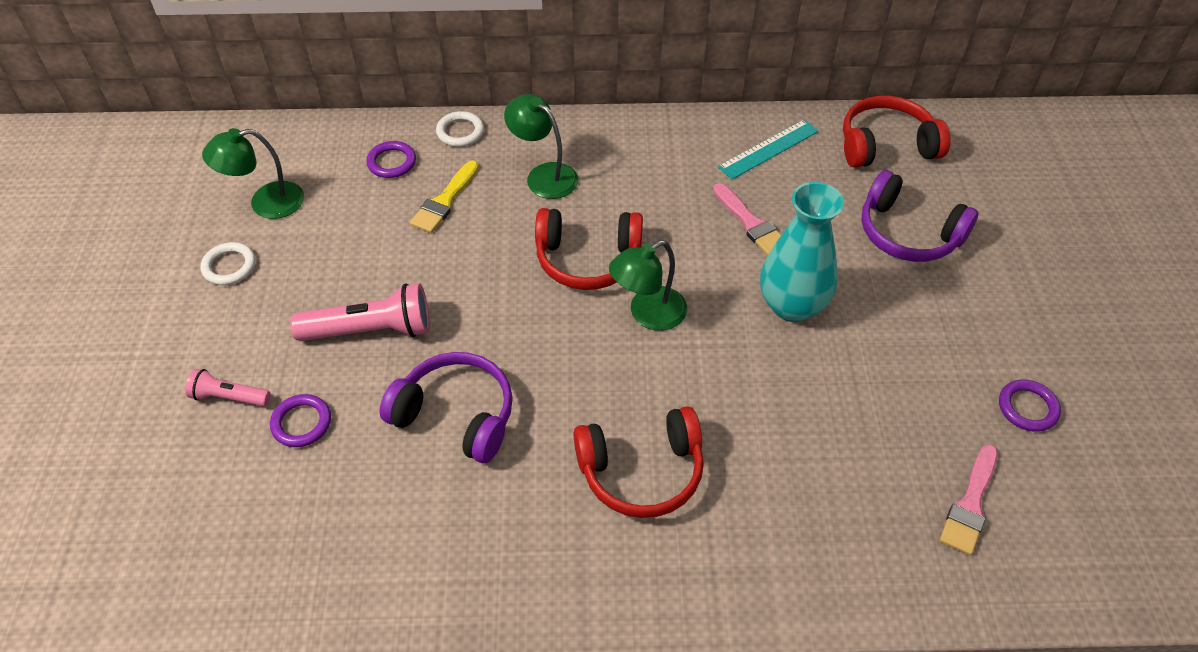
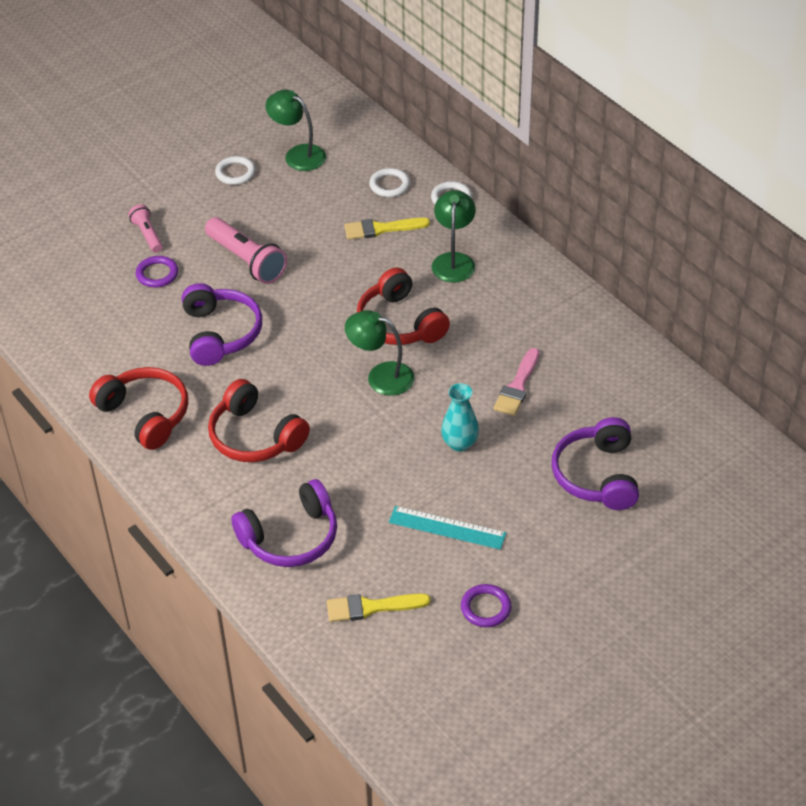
camera: 55 degrees right, 5 degrees down
(392, 162) = (389, 185): purple ring -> white ring
(768, 149) = (606, 359): turquoise ruler -> turquoise ruler (447, 528)
(791, 305) = (459, 443): turquoise vase -> turquoise vase, size x0.60
(820, 523) = (291, 537): none -> purple headphones
(886, 145) = (684, 423): red headphones -> red headphones (145, 414)
(970, 504) = (371, 607): pink brush -> yellow brush

